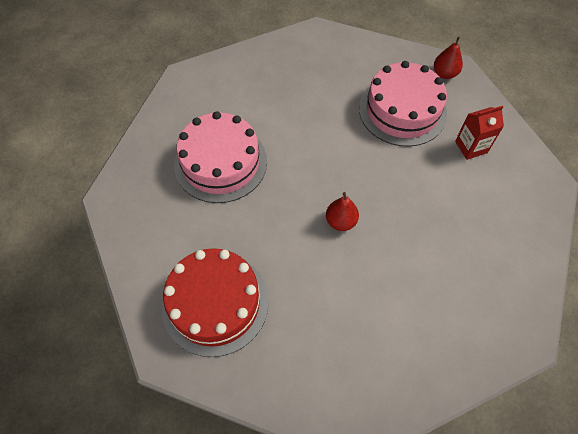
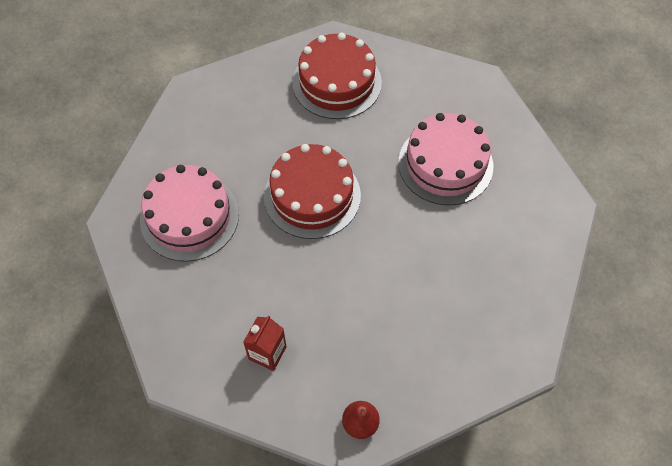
camera: 135 degrees right, 0 degrees up
(341, 221) = (312, 196): red pear -> red cake
(402, 110) = (359, 339): pink cake -> pink cake (189, 217)

